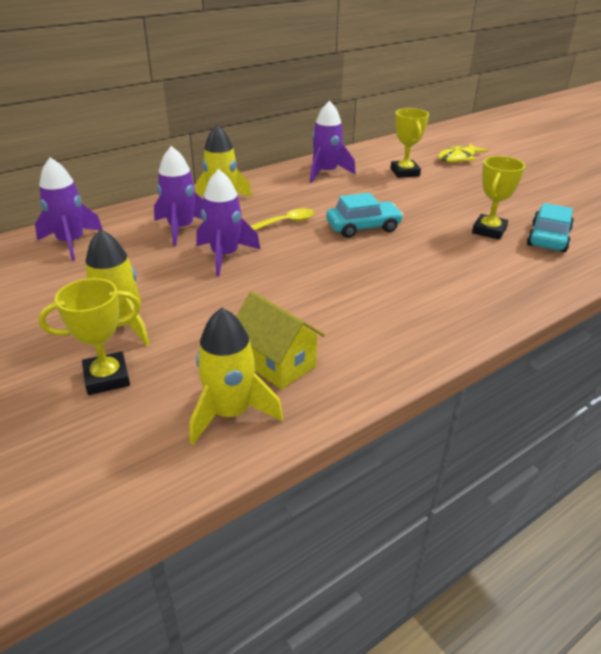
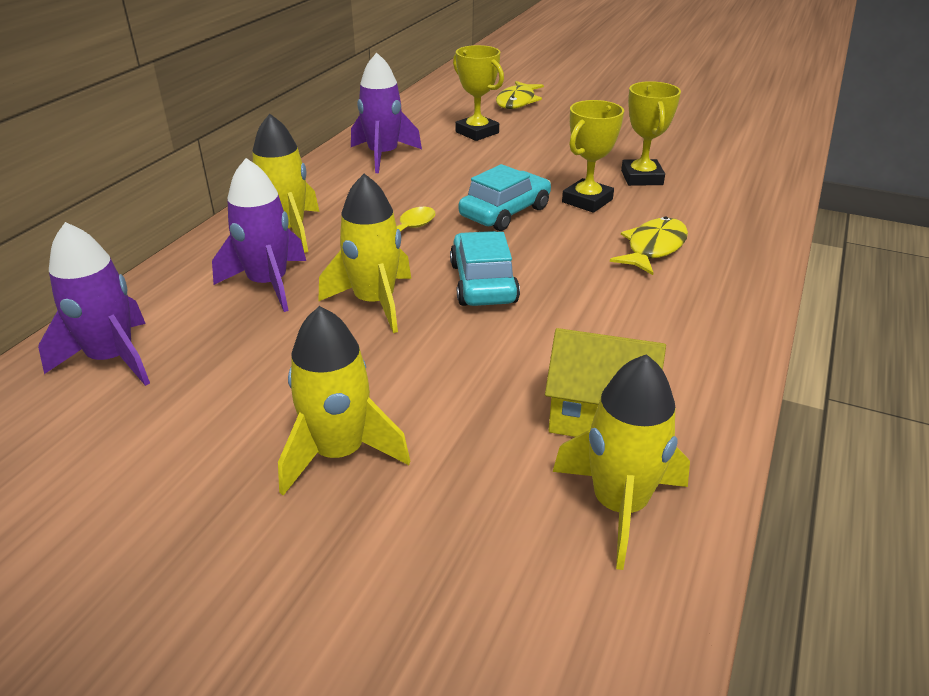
camera: 30 degrees left, 0 degrees up
(107, 378) = (405, 535): yellow trophy -> yellow trophy (587, 201)
(225, 256) = (374, 302): purple rocket -> yellow rocket
(439, 278) = (653, 248): none -> yellow fish
(548, 238) = (705, 169): turquoise car -> turquoise car (483, 283)

